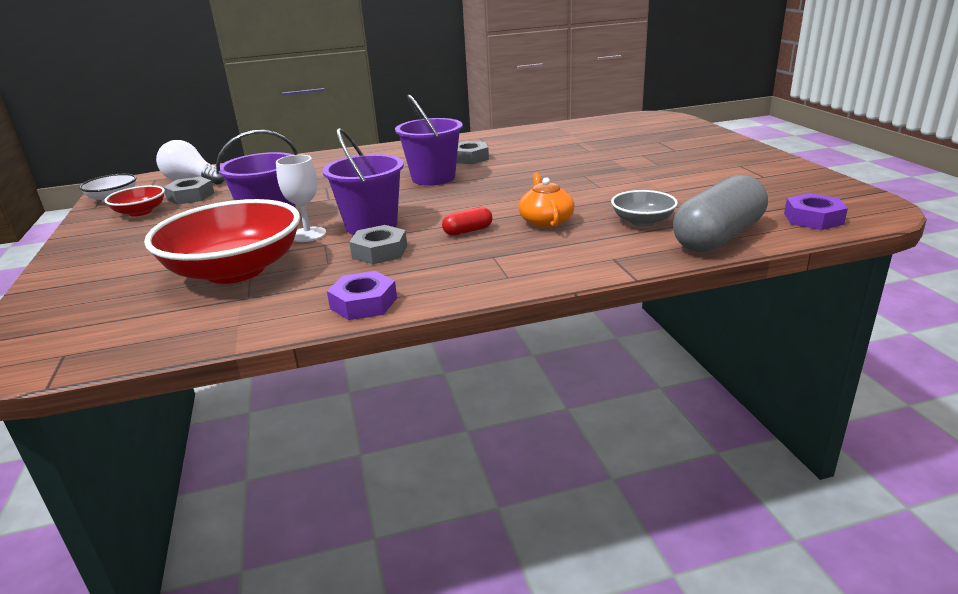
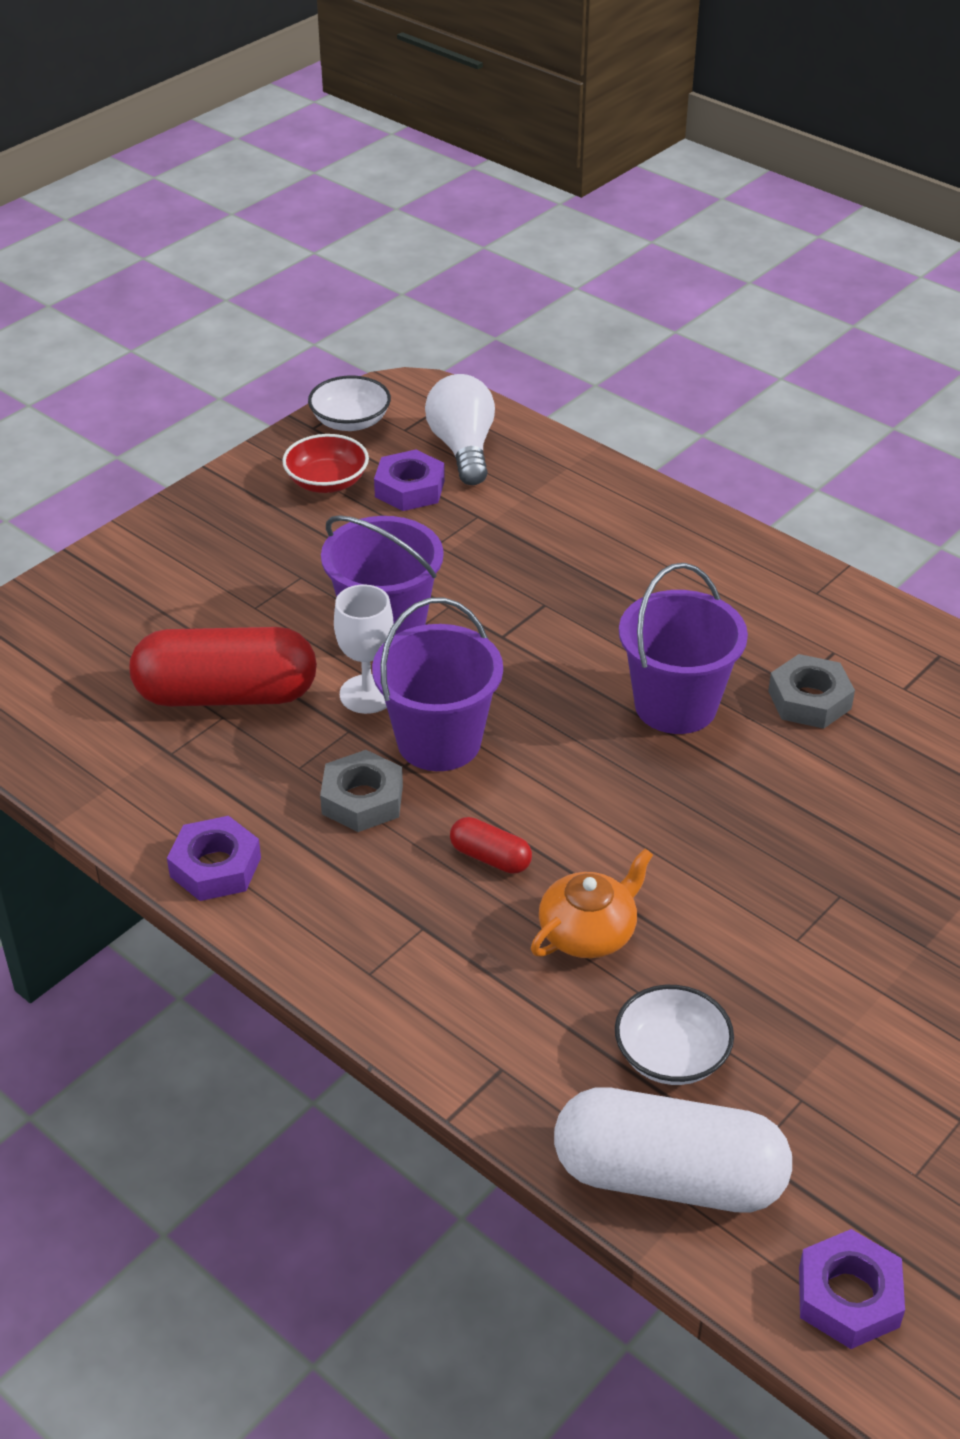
camera: 55 degrees right, 15 degrees up
(190, 196) = (409, 489): grey nut -> purple nut
(235, 270) = (226, 695): red bowl -> red capsule
(642, 221) = (671, 1055): grey bowl -> white bowl
(718, 237) = (669, 1176): grey capsule -> white capsule

